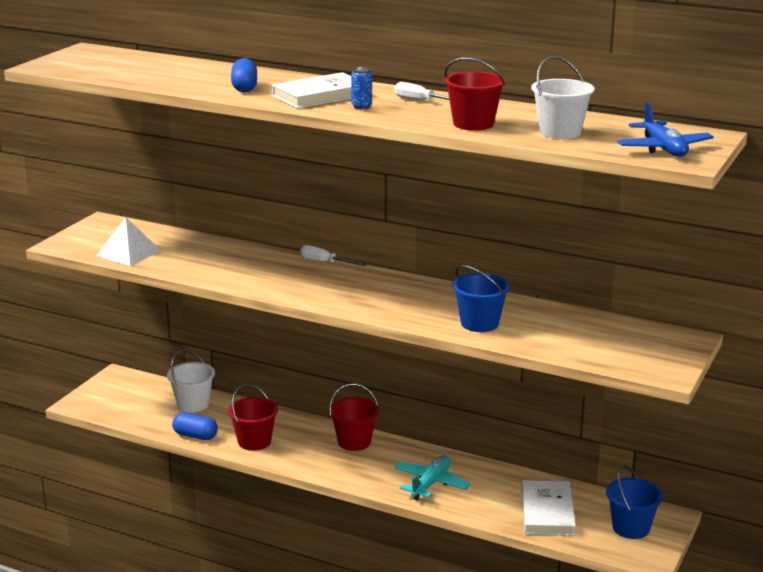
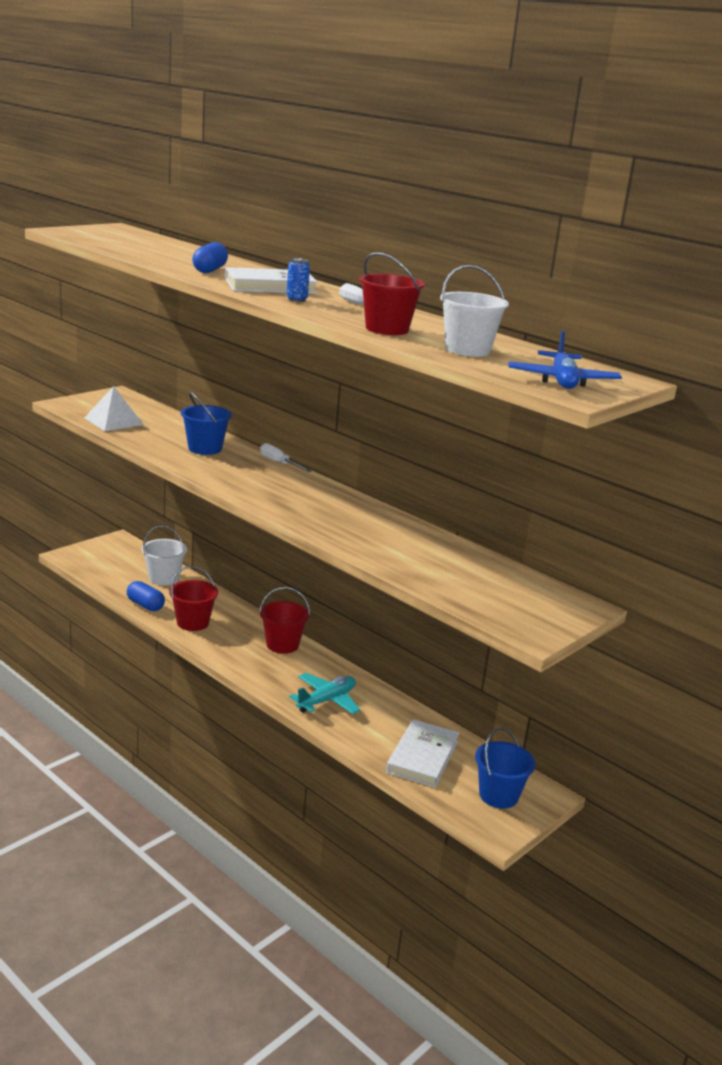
camera: 15 degrees right, 0 degrees up
(479, 323) = (377, 545): blue bucket -> blue bucket (205, 448)

